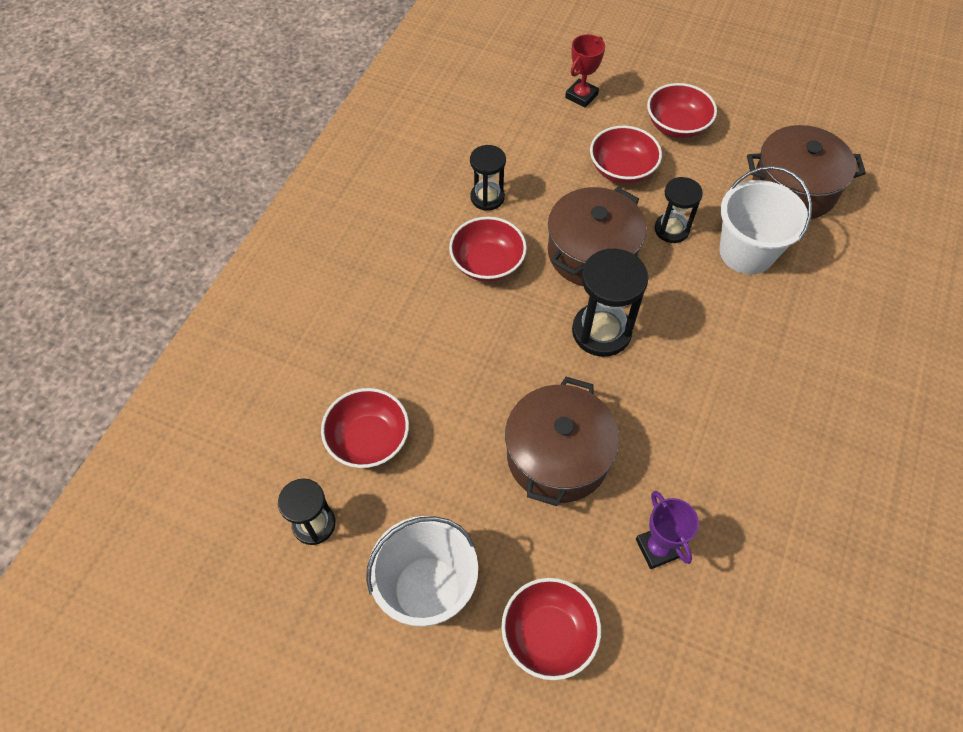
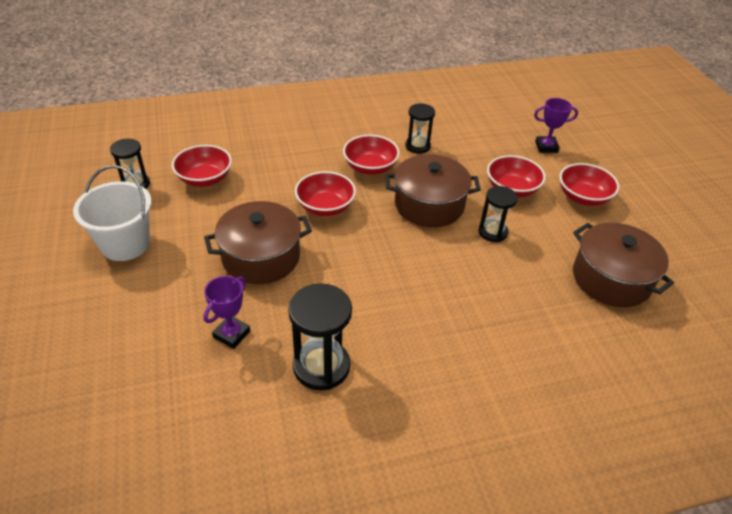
camera: 50 degrees right, 15 degrees down
(548, 634) = (130, 309): red bowl -> red bowl (325, 207)
(581, 96) = (546, 147): red trophy -> purple trophy
(601, 331) = (373, 235): black hourglass -> black hourglass (321, 366)
(746, 252) = (520, 277): white bucket -> none

